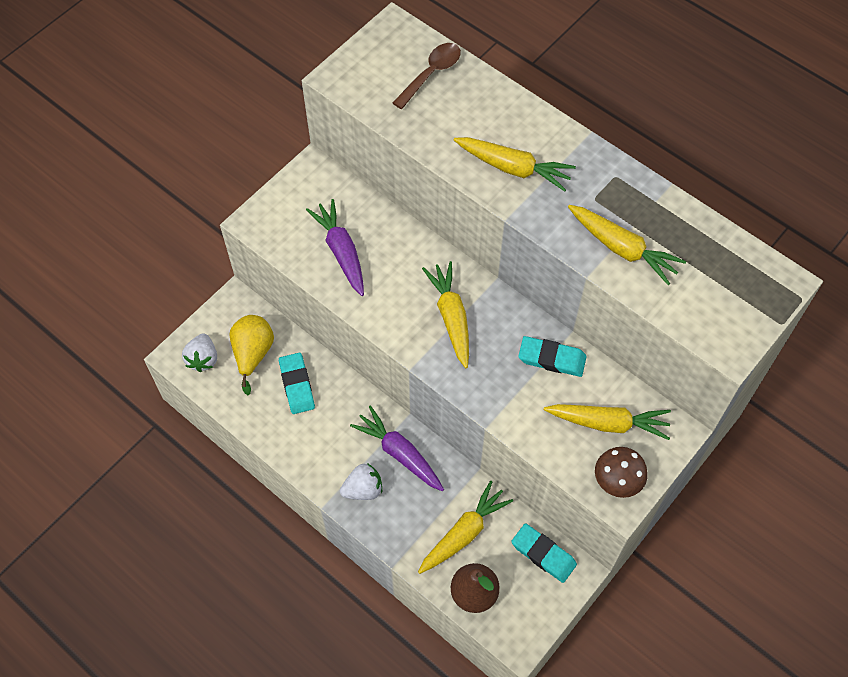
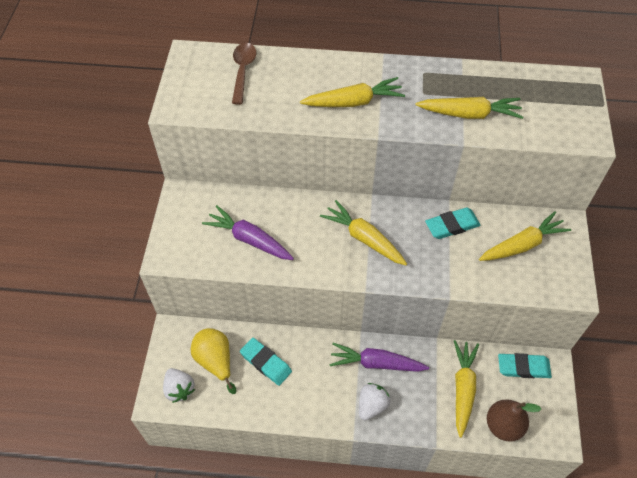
camera: 35 degrees left, 5 degrees down
(617, 480) = (560, 277): brown mushroom -> none

